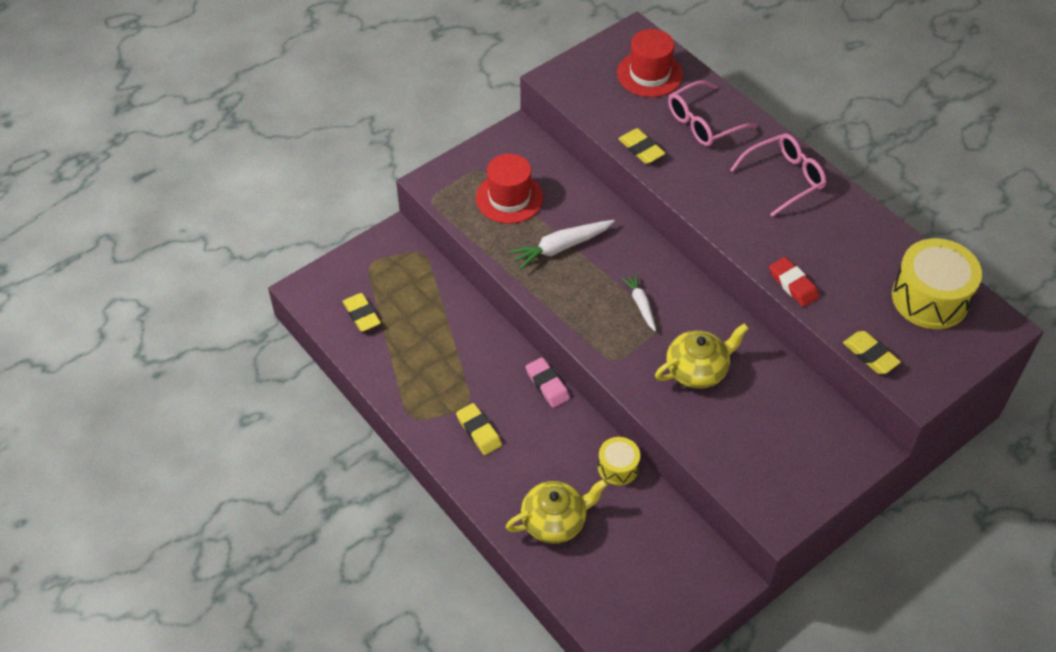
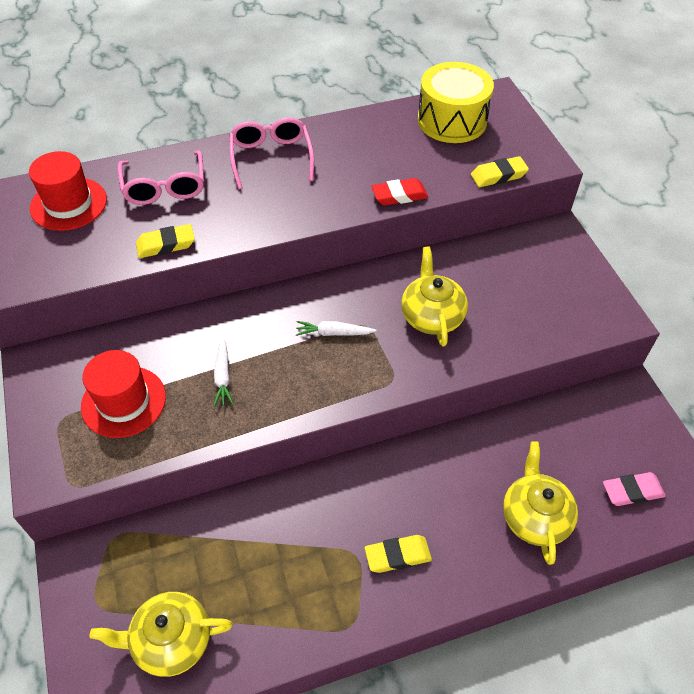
camera: 70 degrees left, 0 degrees up
(361, 315) = (171, 640): yellow eraser -> yellow teapot
(547, 385) = (363, 465): pink eraser -> pink eraser (632, 491)
(561, 247) = (223, 376): white carrot -> white carrot, size x0.63
(618, 467) = (486, 436): yellow drum -> none

